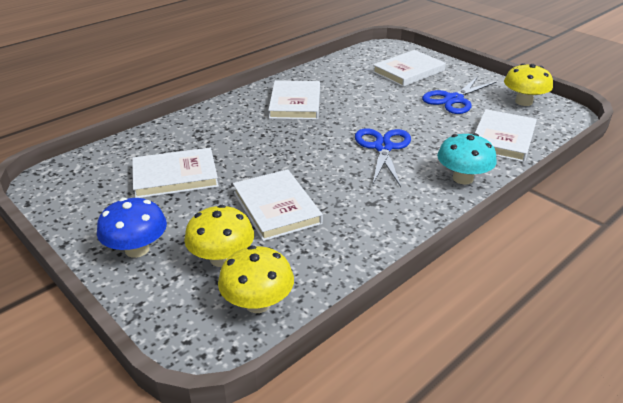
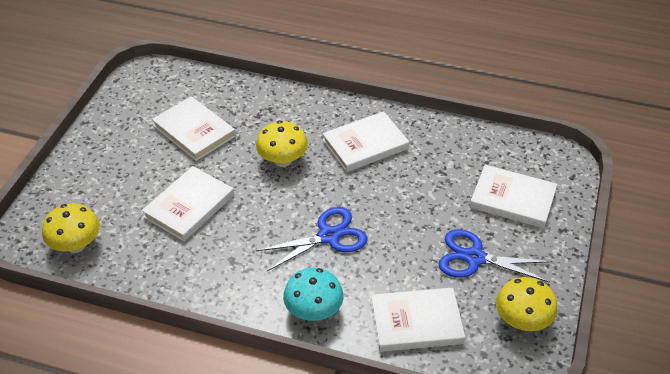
camera: 60 degrees right, 10 degrees up
(137, 249) = (98, 158): blue mushroom -> none
(222, 258) = (112, 205): yellow mushroom -> yellow mushroom (282, 160)

